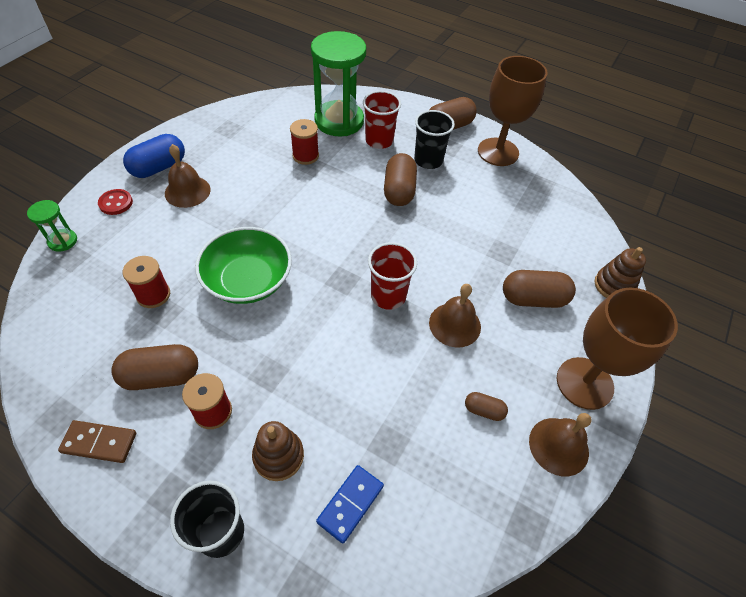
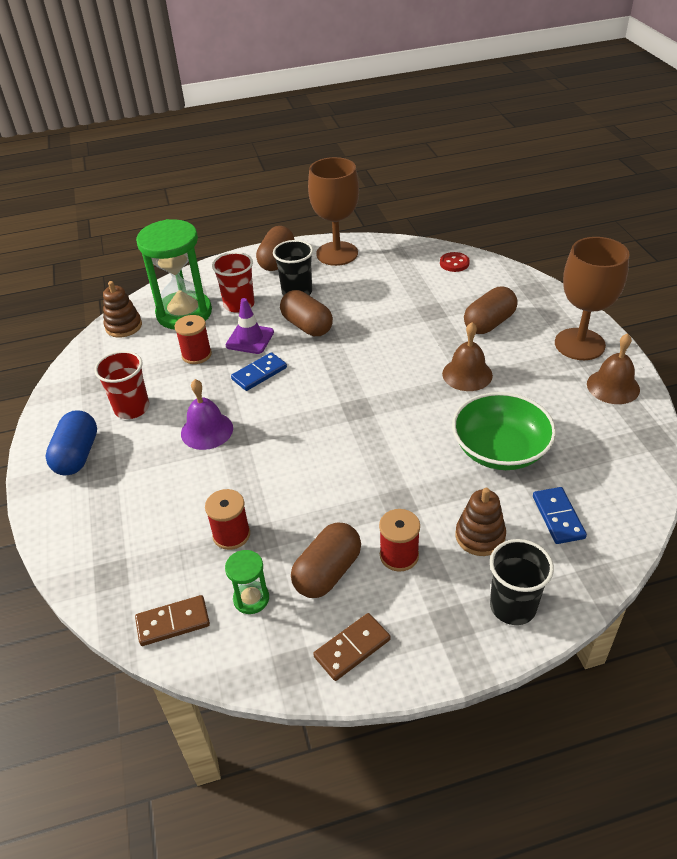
camera: 40 degrees left, 10 degrees down
(53, 319) = (173, 622): none -> brown domino
(63, 241) = (80, 571): green hourglass -> green hourglass (251, 599)
(116, 203) = (82, 508): red button -> red button (454, 263)
(187, 191) = (135, 450): brown bell -> none
(239, 212) = (207, 430): none -> purple bell
(248, 280) = (290, 464): green bowl -> green bowl (500, 449)
(321, 200) = (259, 373): none -> blue domino
(351, 171) = (250, 339): none -> purple traffic cone
(388, 296) = (402, 393): red cup -> red cup (132, 408)
(483, 410) = (552, 404): brown capsule -> none
(614, 286) = (520, 281): brown stacking toy -> brown stacking toy (123, 326)

